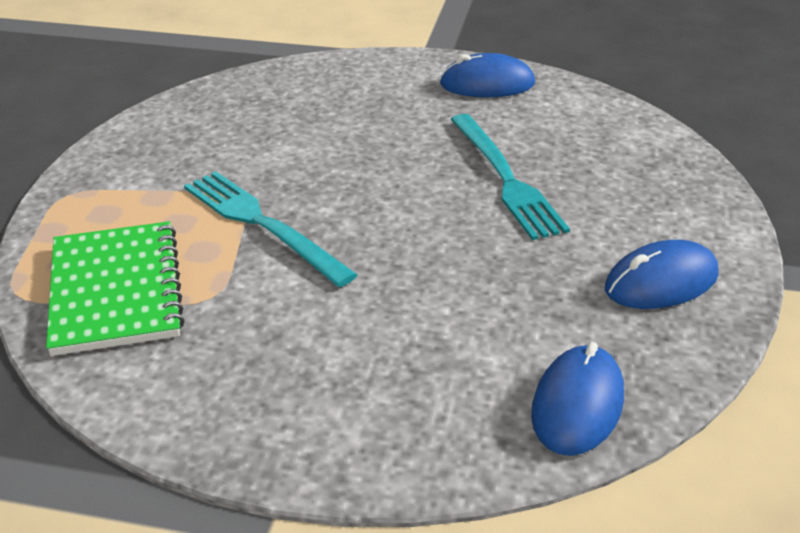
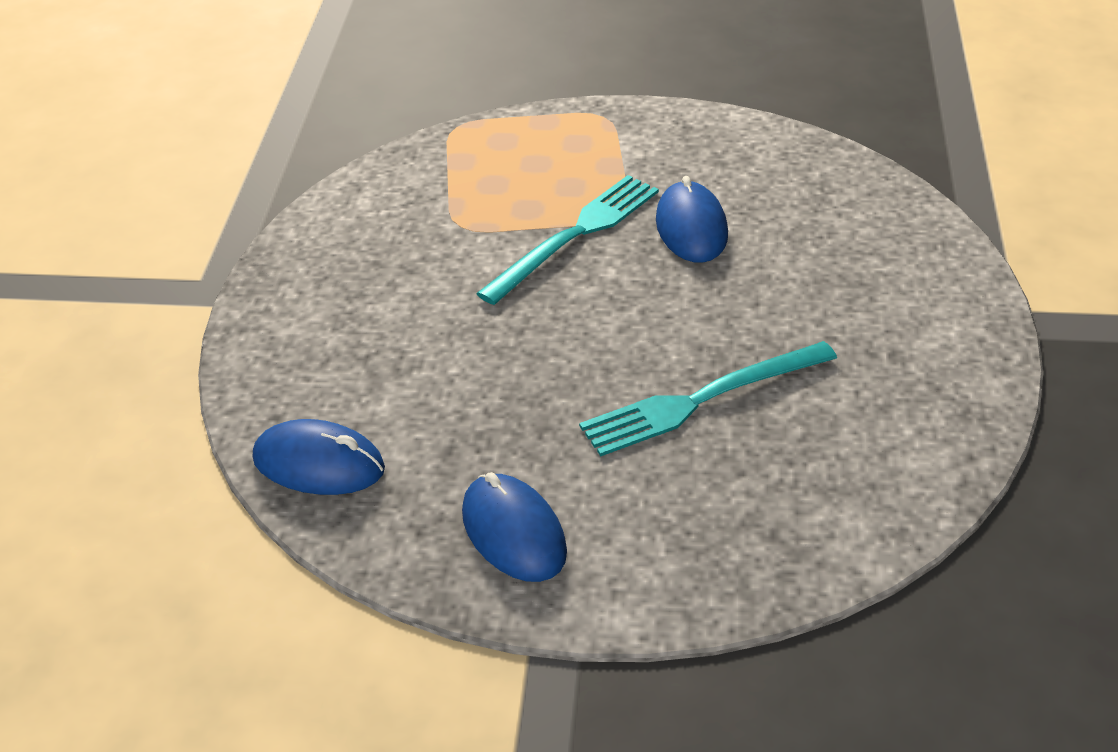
camera: 85 degrees right, 5 degrees up
(115, 290) = (463, 173): green notebook -> none
(487, 84) = (939, 371): blue mouse -> blue mouse (691, 228)

